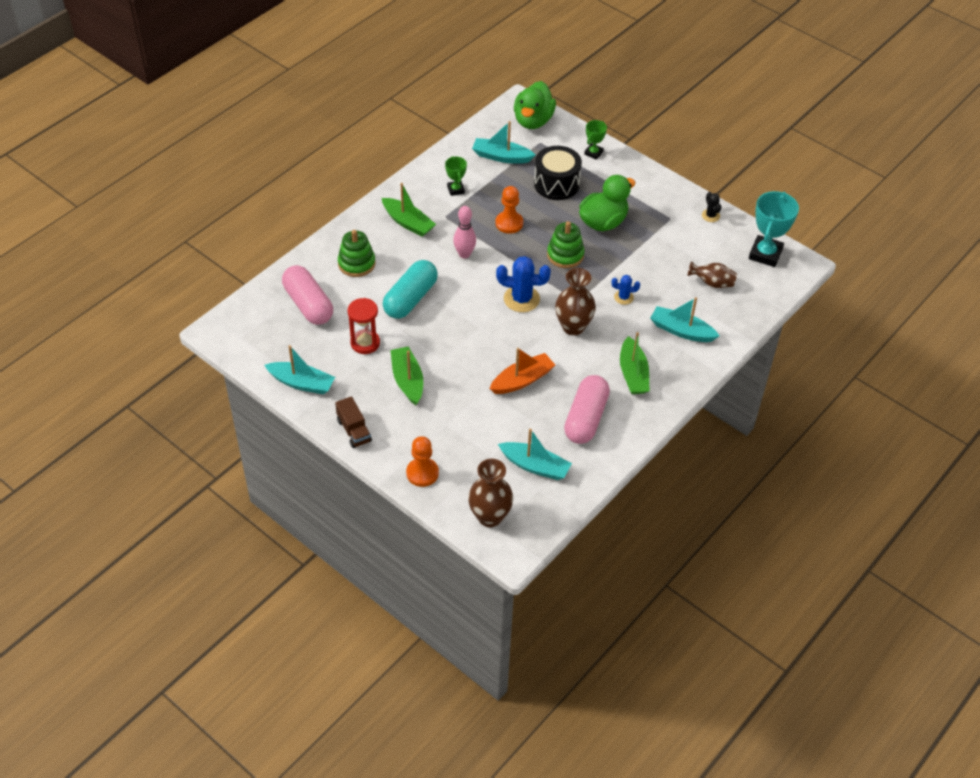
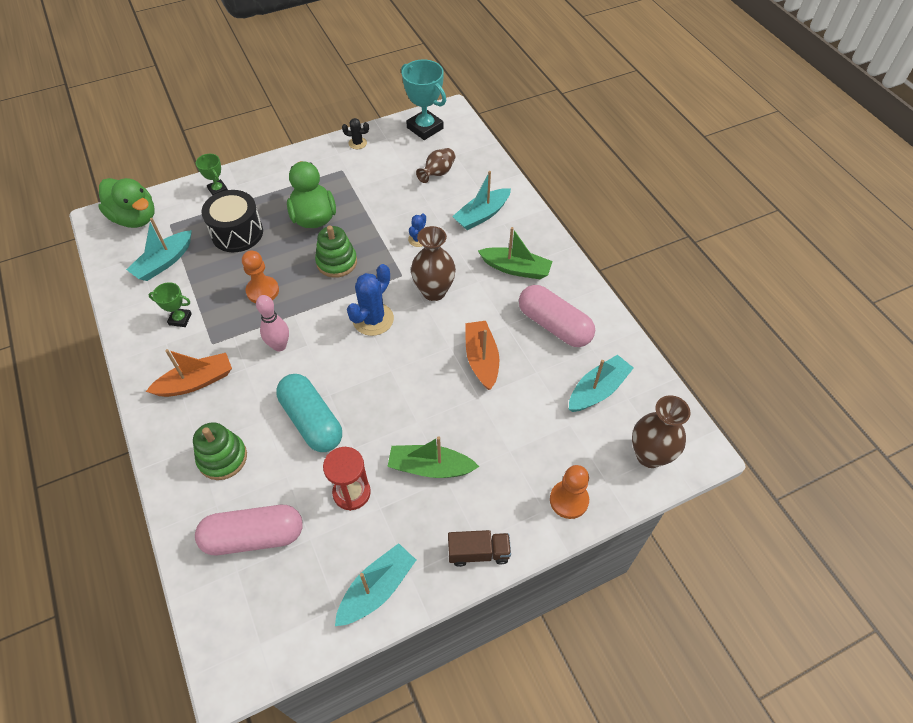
camera: 65 degrees left, 5 degrees up
(408, 223) = (196, 382): green boat -> orange boat

